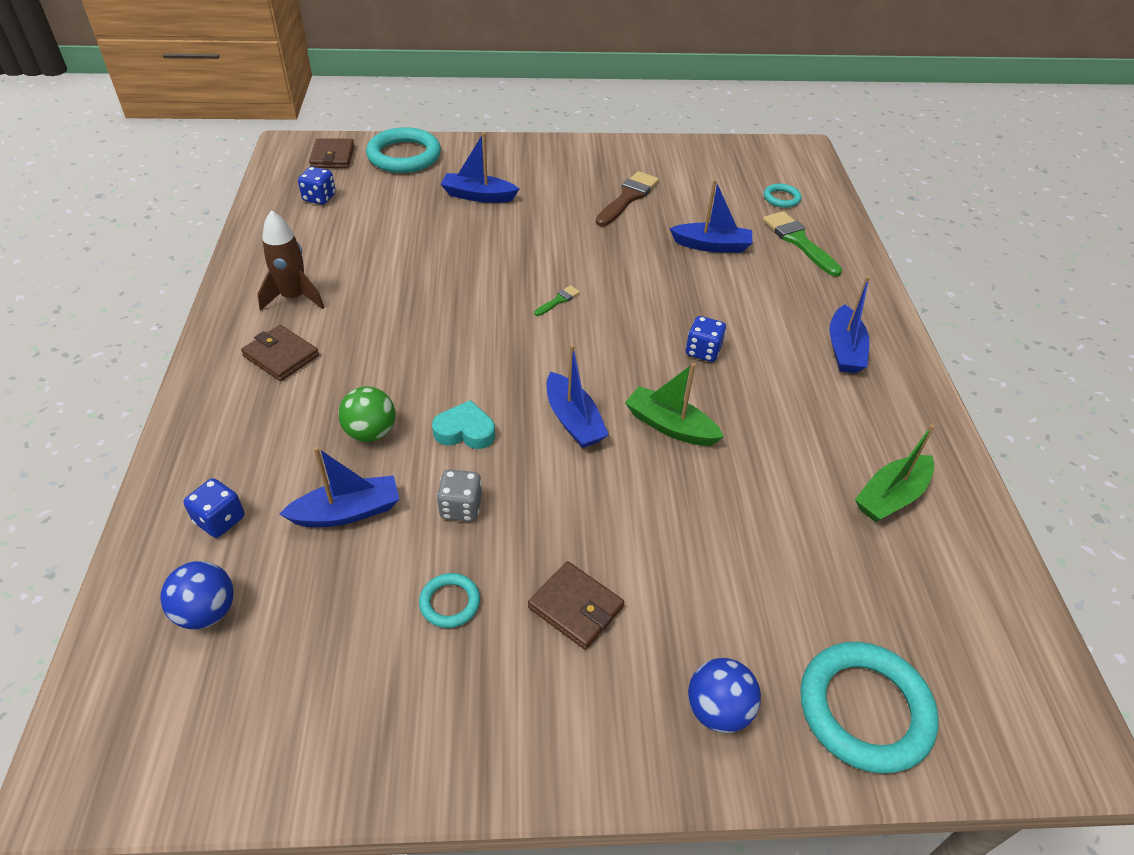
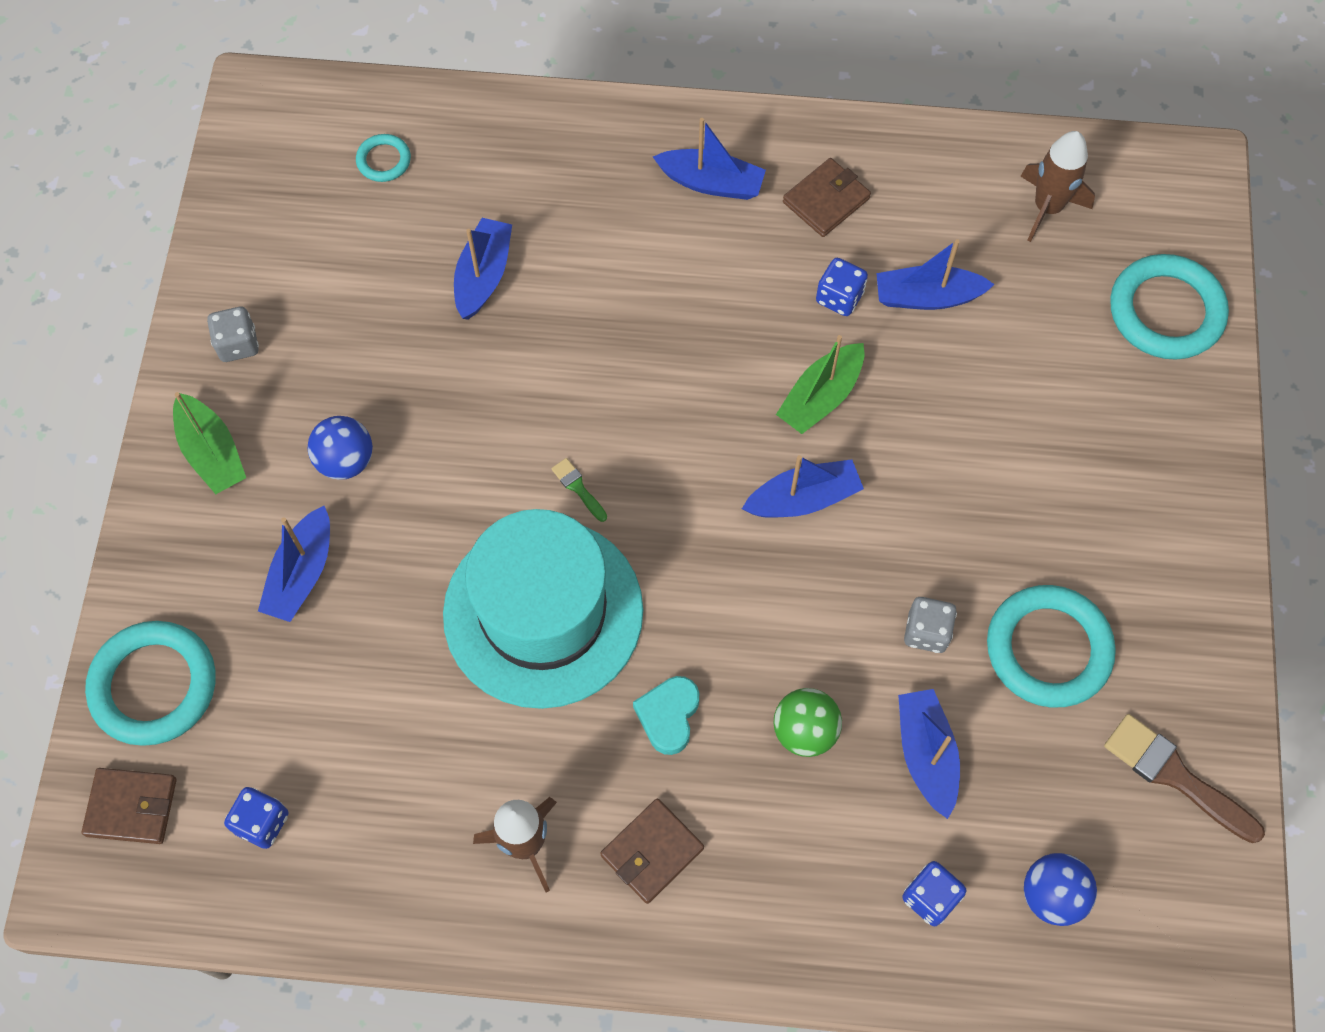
camera: 80 degrees left, 20 degrees up
(450, 602) = (1048, 649): turquoise ring -> turquoise ring, size x2.04
(461, 292) = (543, 612): none -> turquoise hat
(465, 431) = (811, 621): turquoise heart -> turquoise heart (668, 716)
(576, 607) = (1057, 530): brown wallet -> brown wallet (826, 200)
(626, 160) = (238, 344): none -> grey dice
(628, 198) = (345, 360): brown brush -> brown brush (1175, 776)
(703, 351) = (698, 335): blue dice -> blue dice (839, 297)
(718, 710) = (1165, 427): blue ball -> blue ball (345, 460)
(795, 494) = (927, 297): none -> blue boat
(798, 241) = (490, 169): green brush -> none
(891, 497) = (936, 211): green boat -> green boat (212, 452)
(941, 589) = (1047, 208): none -> brown rocket

